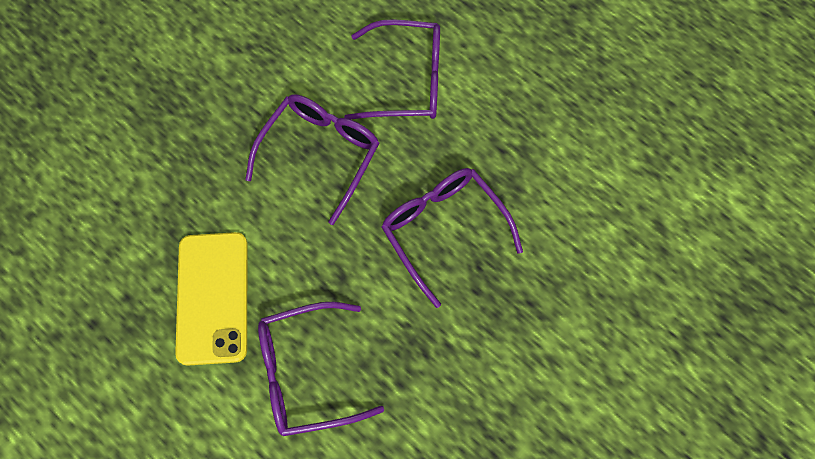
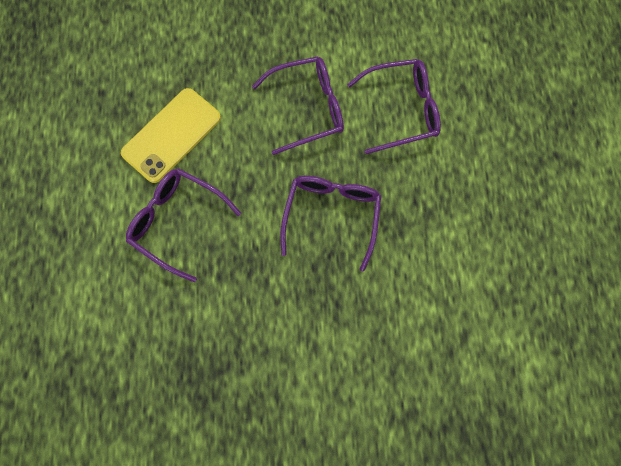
camera: 45 degrees right, 5 degrees up
(407, 80) = (402, 110): purple glasses -> purple glasses turned 60 degrees counterclockwise

